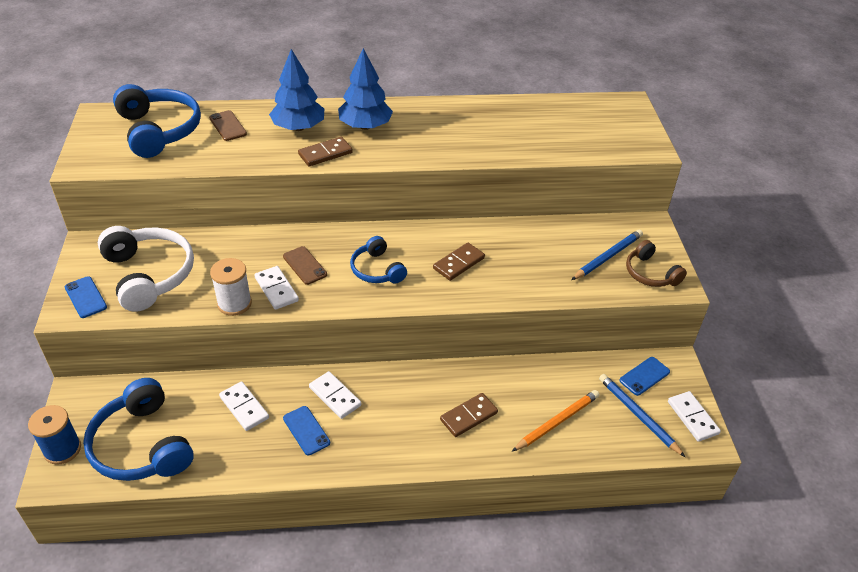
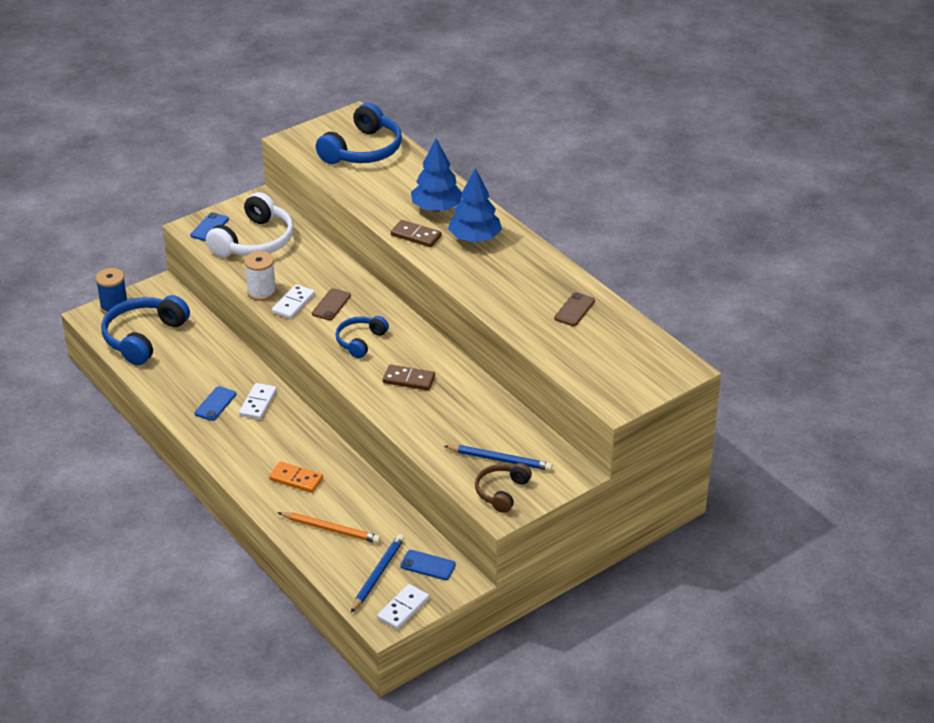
camera: 60 degrees right, 5 degrees down
(228, 126) = (402, 176): brown phone -> brown phone (574, 309)
(244, 407) = (211, 365): white domino -> none
(468, 416) = (296, 479): brown domino -> orange domino

